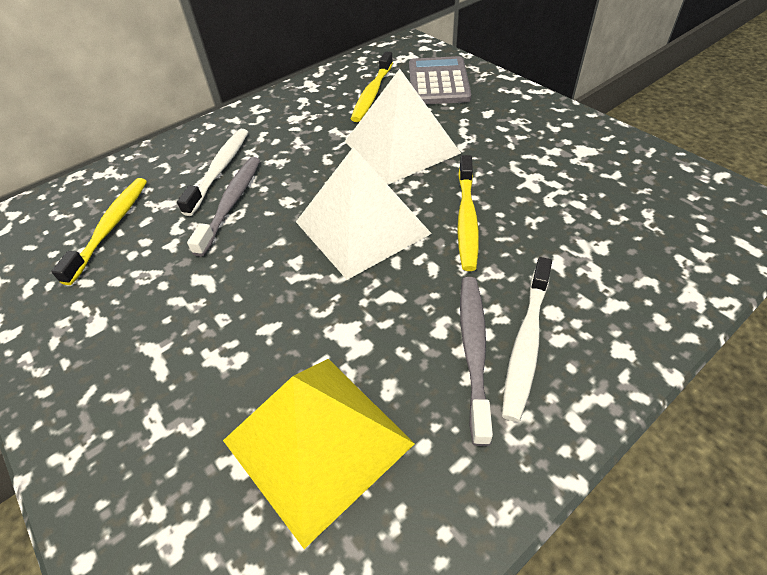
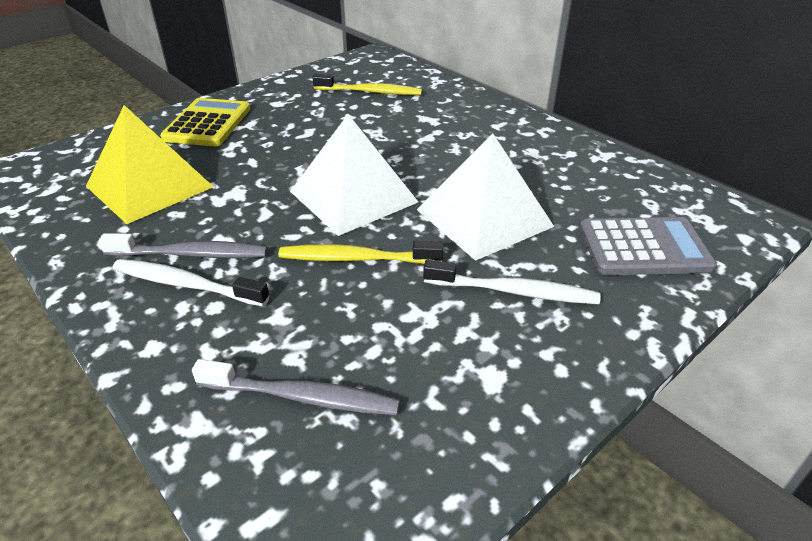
camera: 85 degrees right, 10 degrees down
(131, 407) = (207, 123): none -> yellow calculator
(219, 170) = (440, 123): white toothbrush -> white toothbrush (514, 291)
(231, 203) = (393, 133): grey toothbrush -> grey toothbrush (302, 397)
(372, 93) = (596, 196): yellow toothbrush -> none

